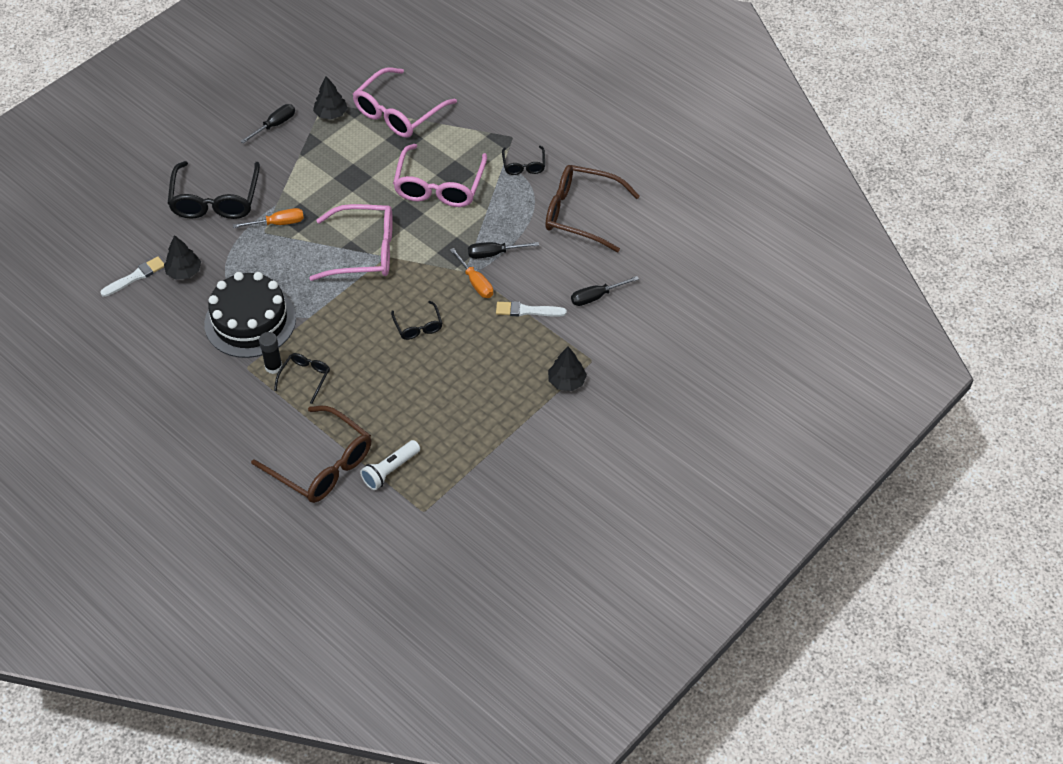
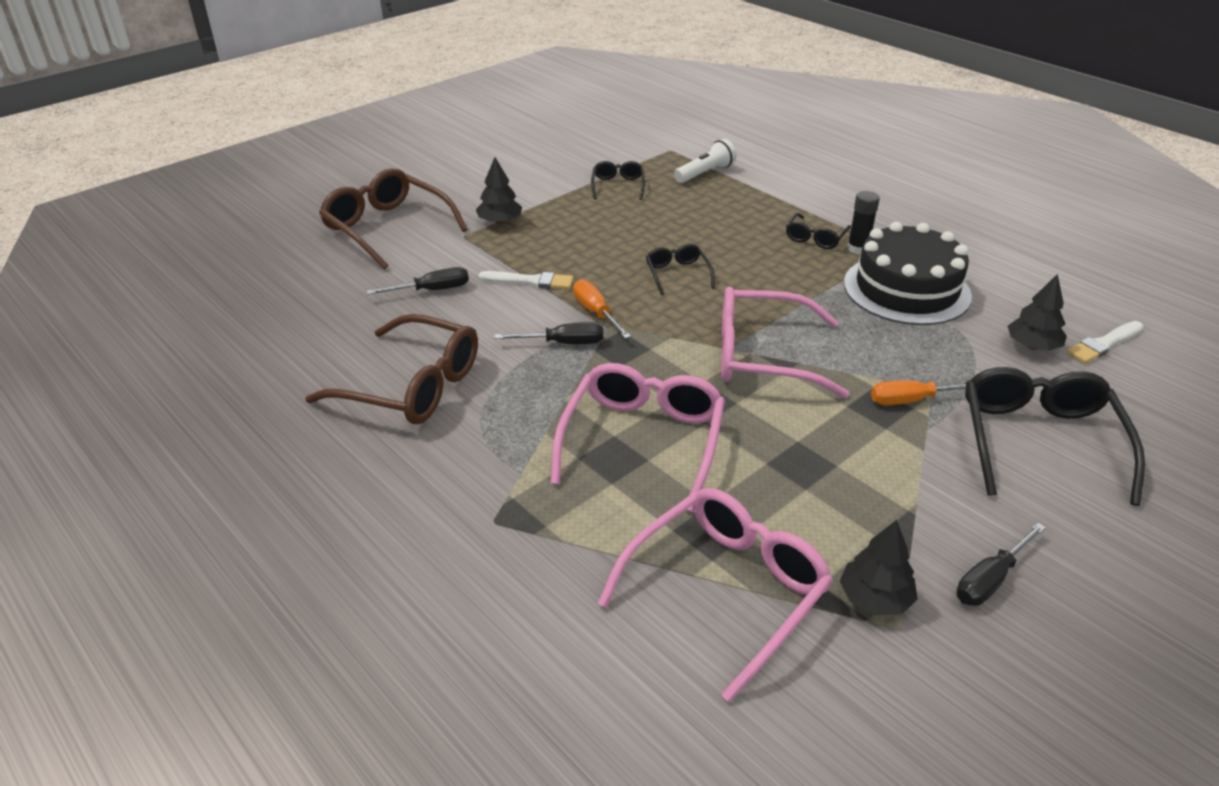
camera: 175 degrees left, 15 degrees down
(321, 464) = (779, 179): brown glasses -> brown glasses (388, 228)
(524, 165) = (485, 467): black glasses -> black glasses (618, 186)

